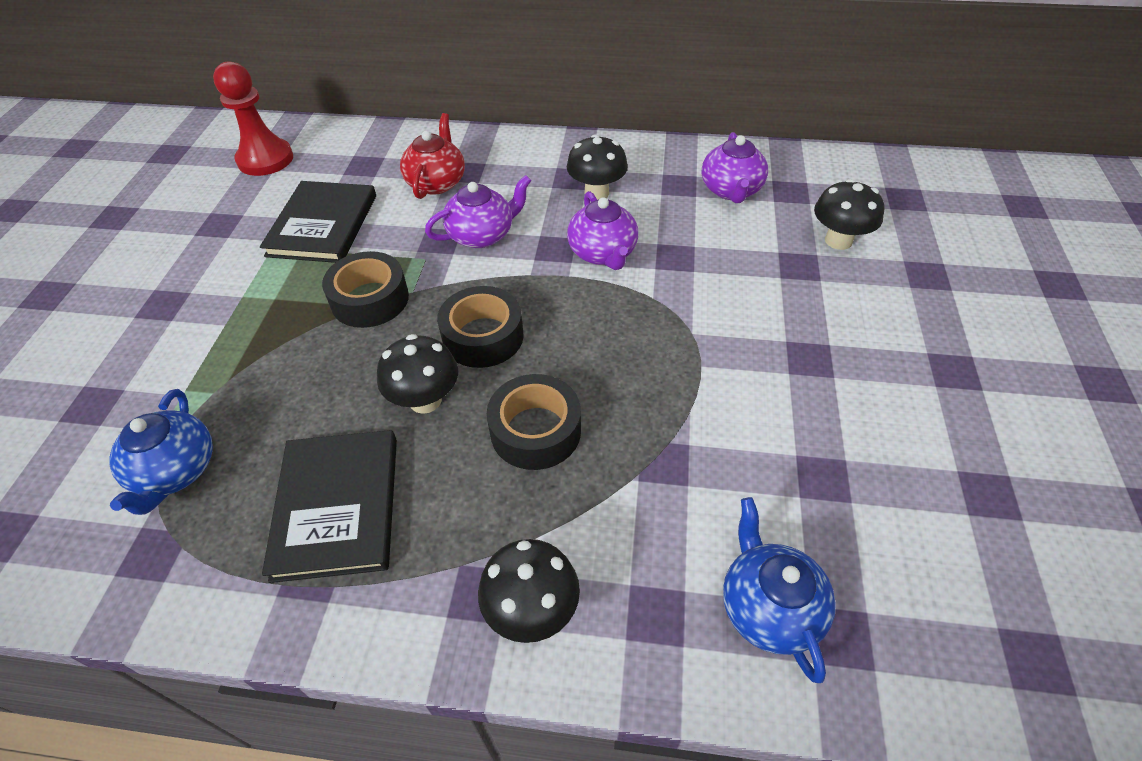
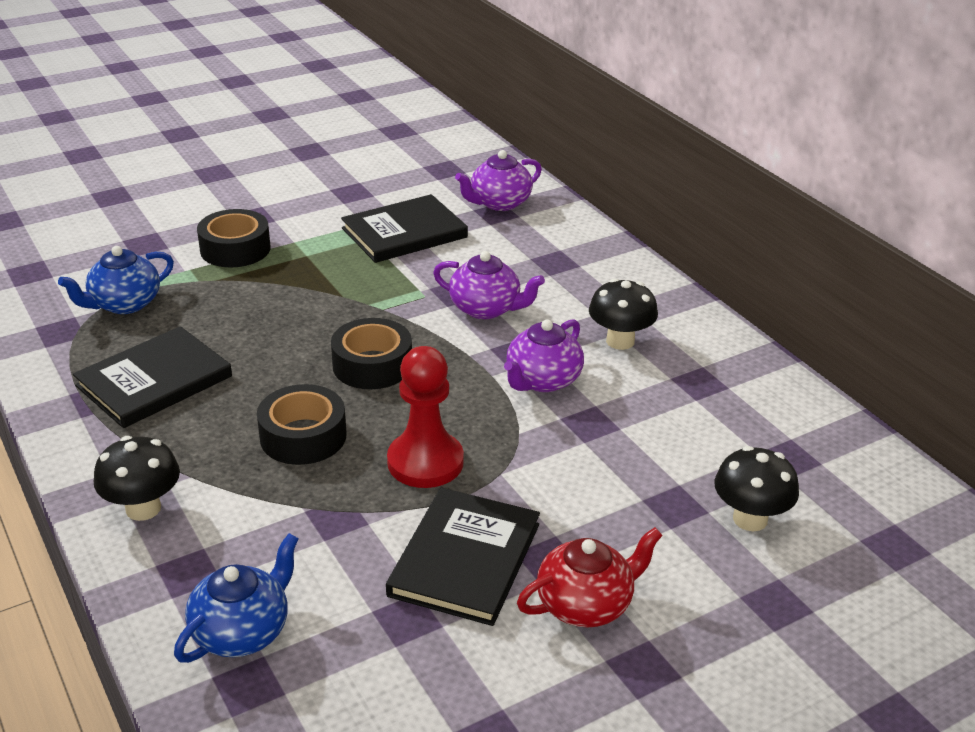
camera: 50 degrees right, 15 degrees down
(265, 159) = (444, 169): red pawn -> red pawn (425, 462)
(370, 299) = (352, 295): black tape -> black tape (235, 249)
(425, 400) = (280, 370): black mushroom -> none
(436, 182) = (521, 255): red teapot -> red teapot (586, 604)
(731, 190) = (735, 418): purple teapot -> purple teapot (499, 203)
(778, 406) = (465, 559): none -> black book

